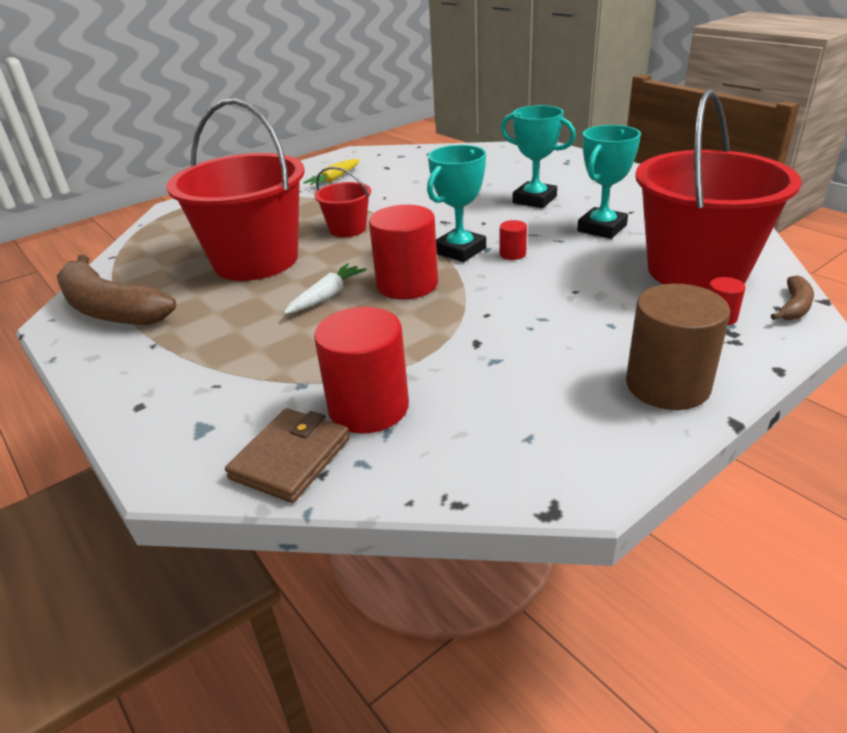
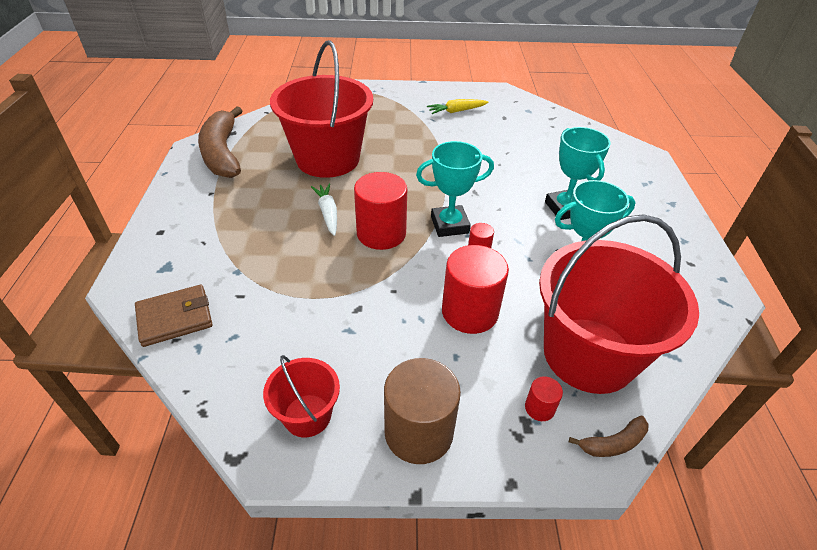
camera: 35 degrees right, 10 degrees up
(327, 296) = (328, 213): white carrot -> white carrot turned 90 degrees counterclockwise
(347, 229) = (408, 163): red bucket -> red bucket (307, 415)
(368, 407) = (246, 313): red cylinder -> red cylinder (470, 312)

